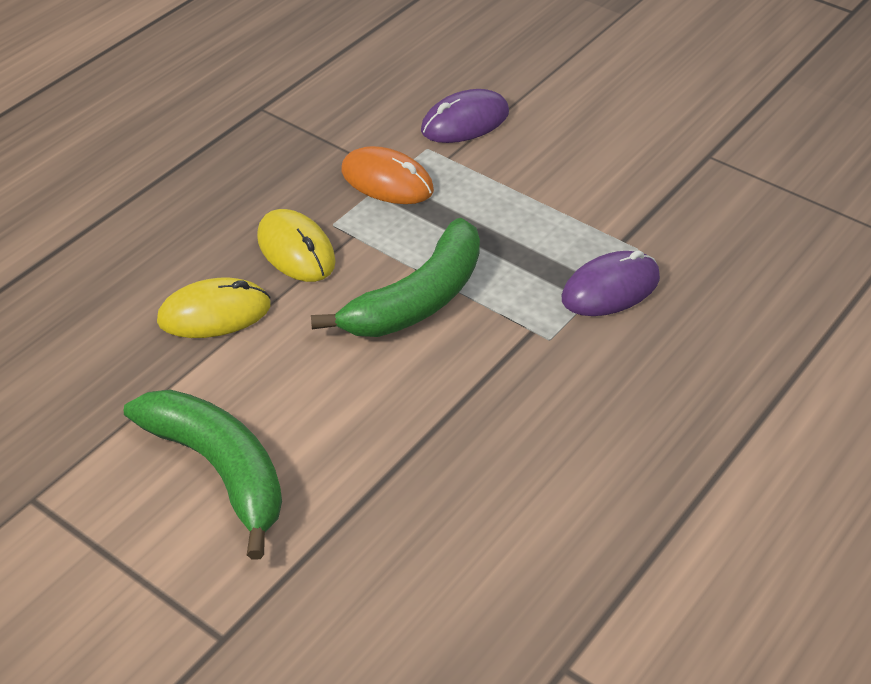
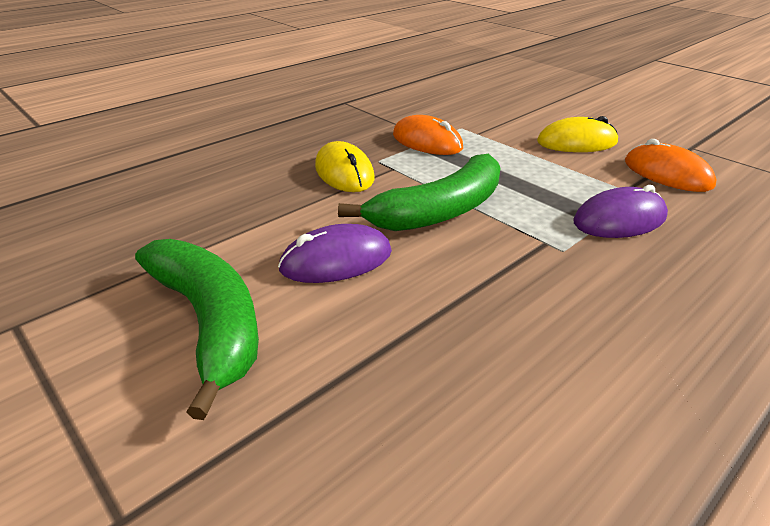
camera: 10 degrees right, 10 degrees down
(214, 313) = (261, 204): yellow mouse -> yellow mouse (577, 142)
(465, 122) = (491, 117): purple mouse -> purple mouse (336, 260)
(672, 208) = (667, 174): none -> orange mouse

